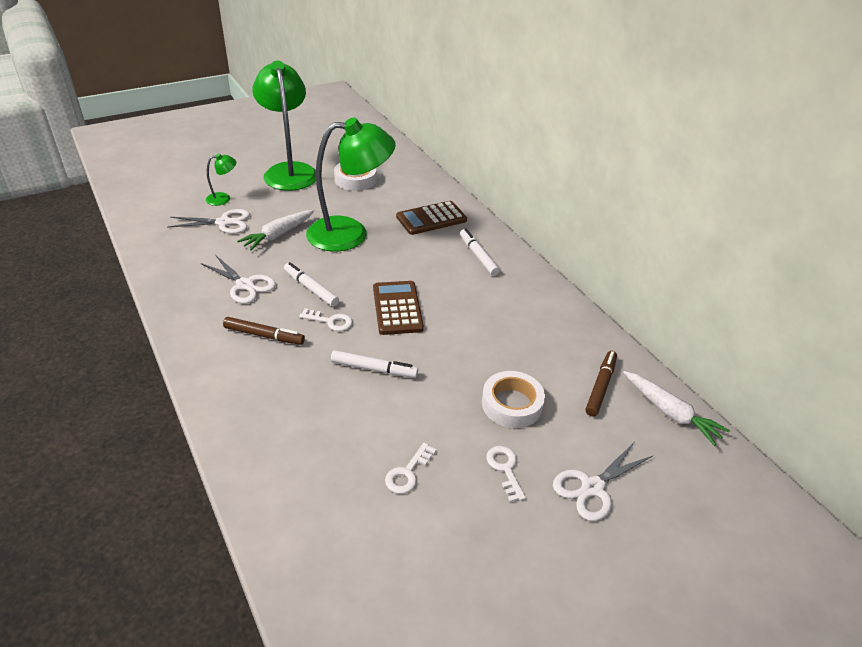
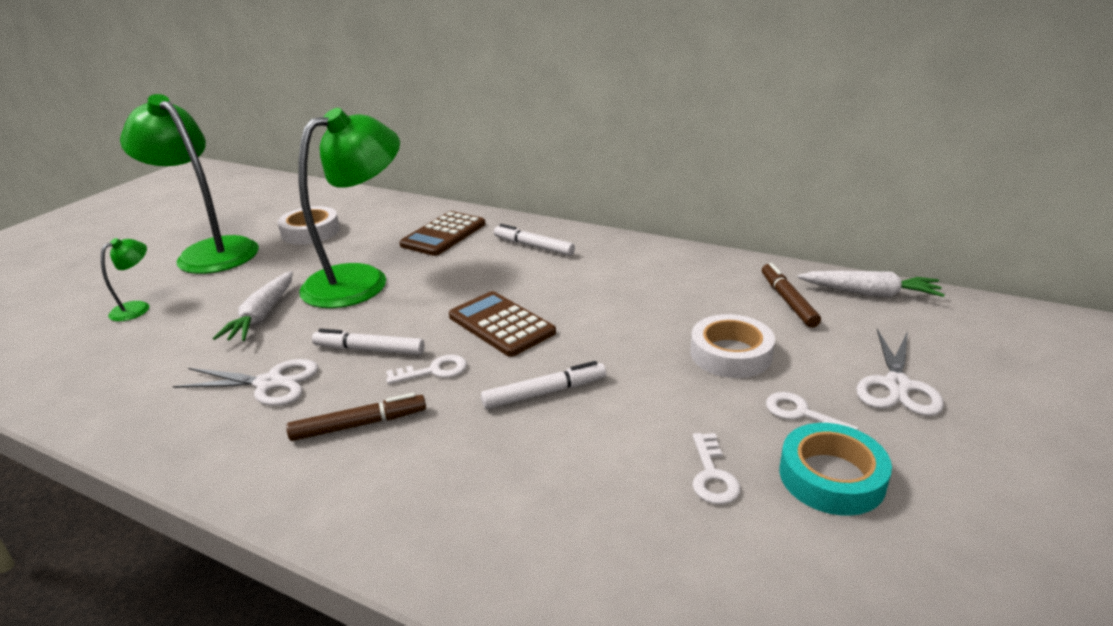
camera: 30 degrees left, 10 degrees down
(224, 223) = (165, 332): white scissors -> none
(472, 515) = (831, 477): none -> turquoise tape

